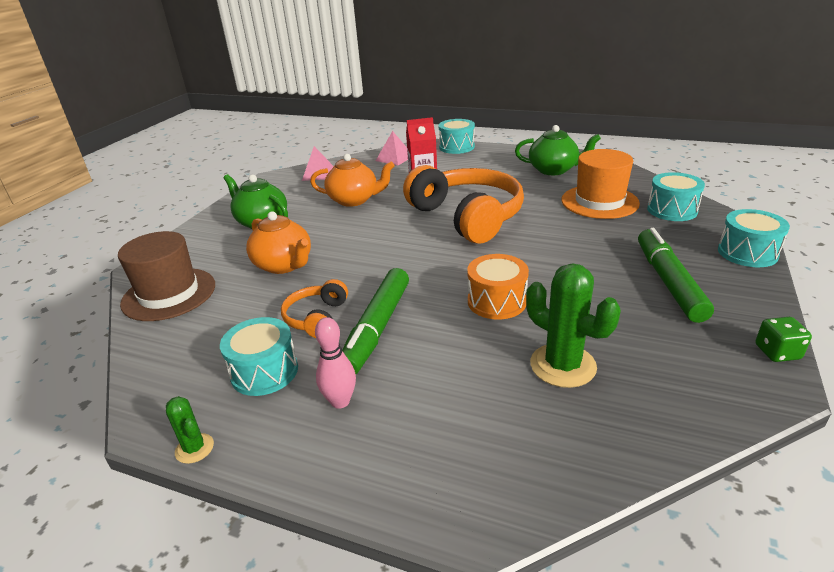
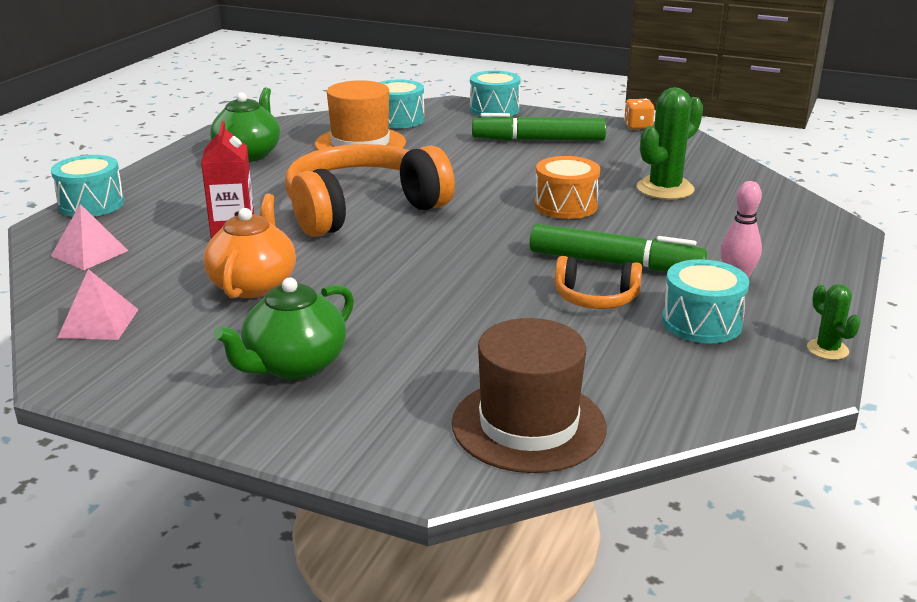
camera: 90 degrees left, 5 degrees down
(194, 448) = (827, 349): green cactus -> green cactus turned 75 degrees counterclockwise
(284, 265) = (459, 331): orange teapot -> none
(777, 352) = (638, 126): green dice -> orange dice

